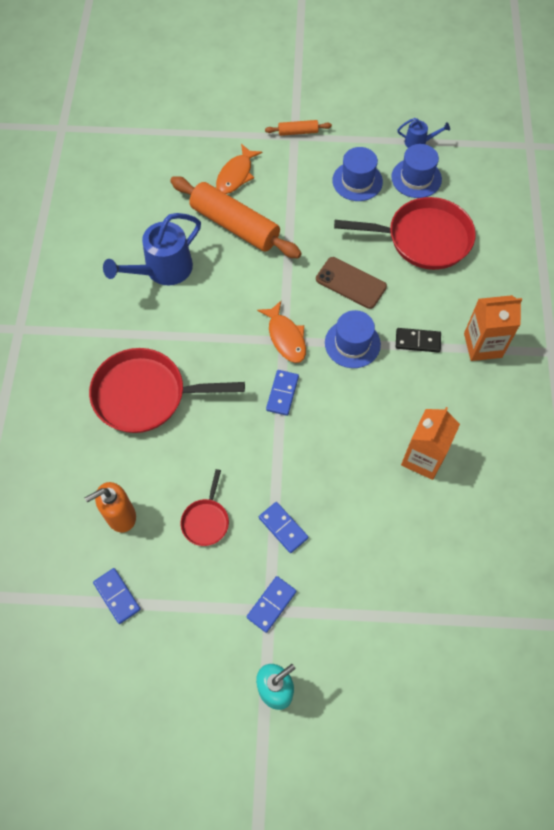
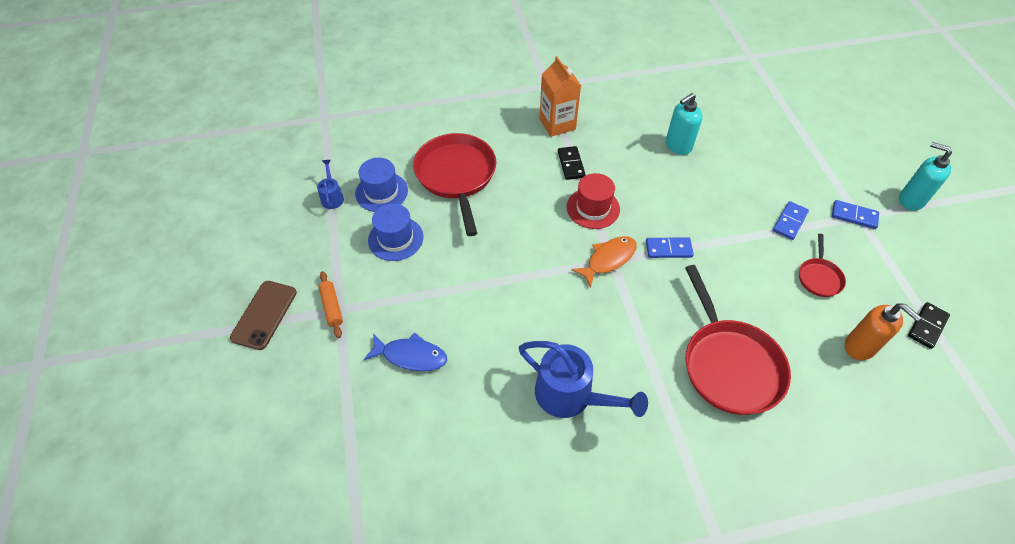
camera: 105 degrees left, 10 degrees down
(117, 596) = (927, 326): blue domino -> black domino
(206, 520) = (819, 277): red pan -> red pan turned 105 degrees clockwise
(235, 225) = (486, 338): orange rolling pin -> none
(236, 175) = (411, 356): orange fish -> blue fish
(351, 283) = (526, 221): brown phone -> brown phone (264, 315)
(352, 343) = (593, 208): blue hat -> red hat
(423, 458) = (678, 146): orange carton -> turquoise soap dispenser

